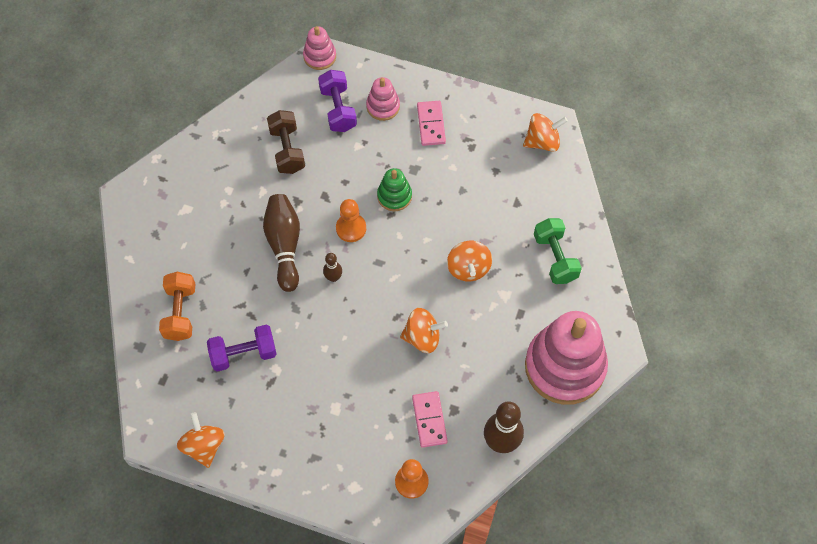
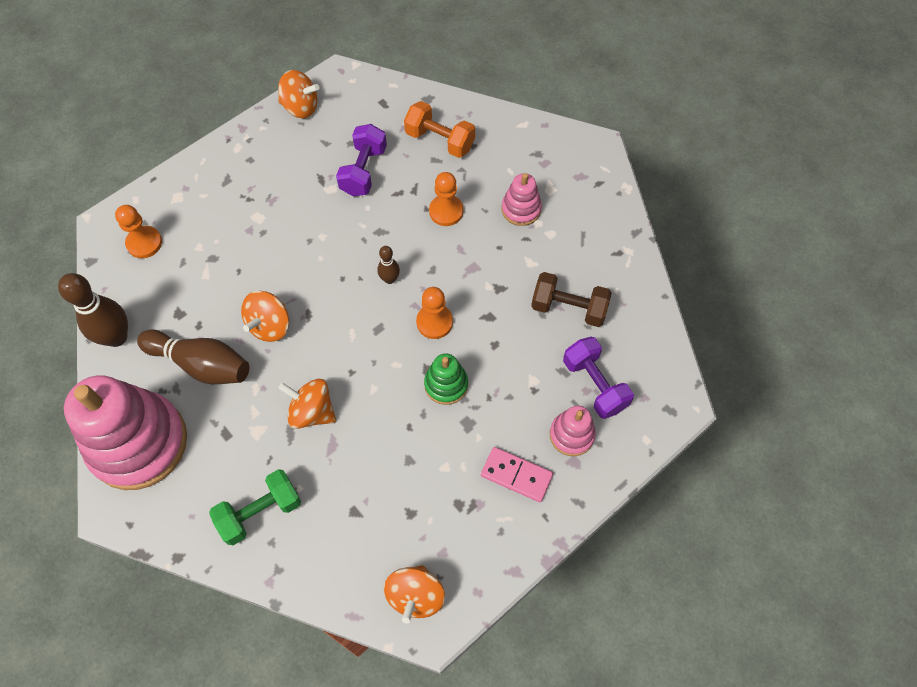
camera: 120 degrees right, 0 degrees up
(249, 271) = (446, 211): none -> orange pawn
(284, 246) = (454, 253): brown bowling pin -> brown bowling pin (201, 364)
(320, 56) = (681, 402): pink stacking toy -> pink stacking toy (521, 209)
(338, 109) = (594, 384): purple dumbbell -> purple dumbbell turned 45 degrees clockwise
(429, 420) = (186, 287): pink domino -> none
(555, 258) = (260, 512): green dumbbell -> green dumbbell turned 45 degrees counterclockwise

